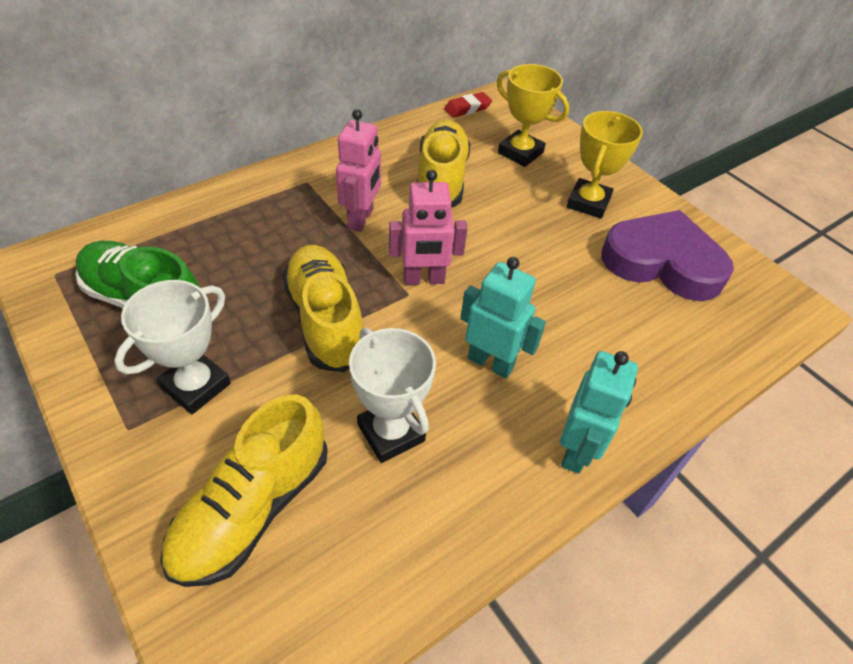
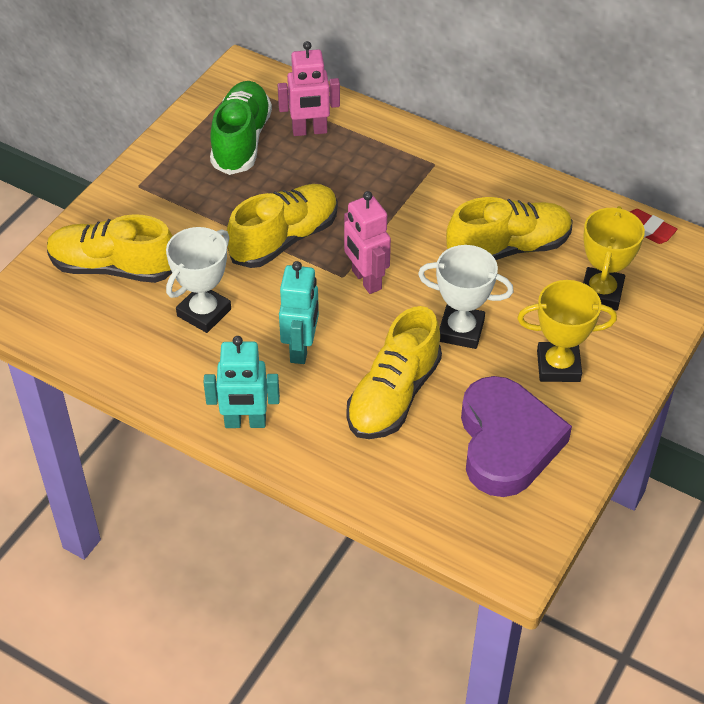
camera: 70 degrees right, 0 degrees up
(196, 386) = (187, 200): white trophy -> white trophy (461, 331)
(361, 219) = (412, 215): pink robot -> pink robot (309, 131)
(583, 314) = (393, 396): none -> yellow shoe

